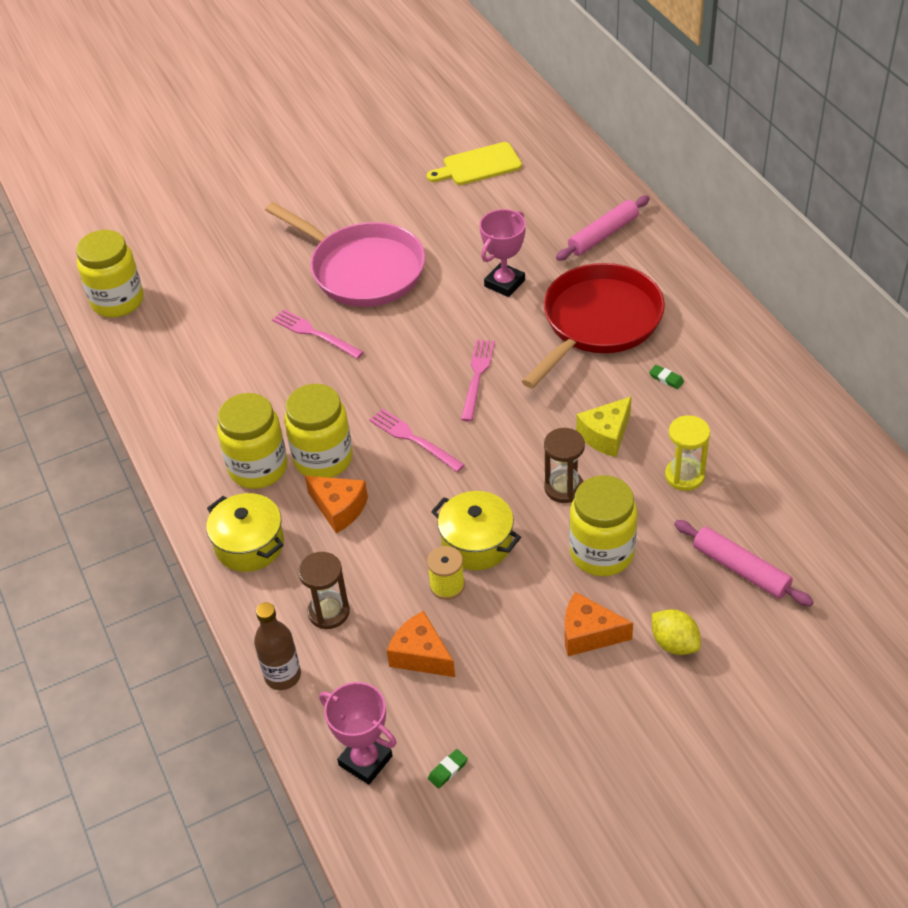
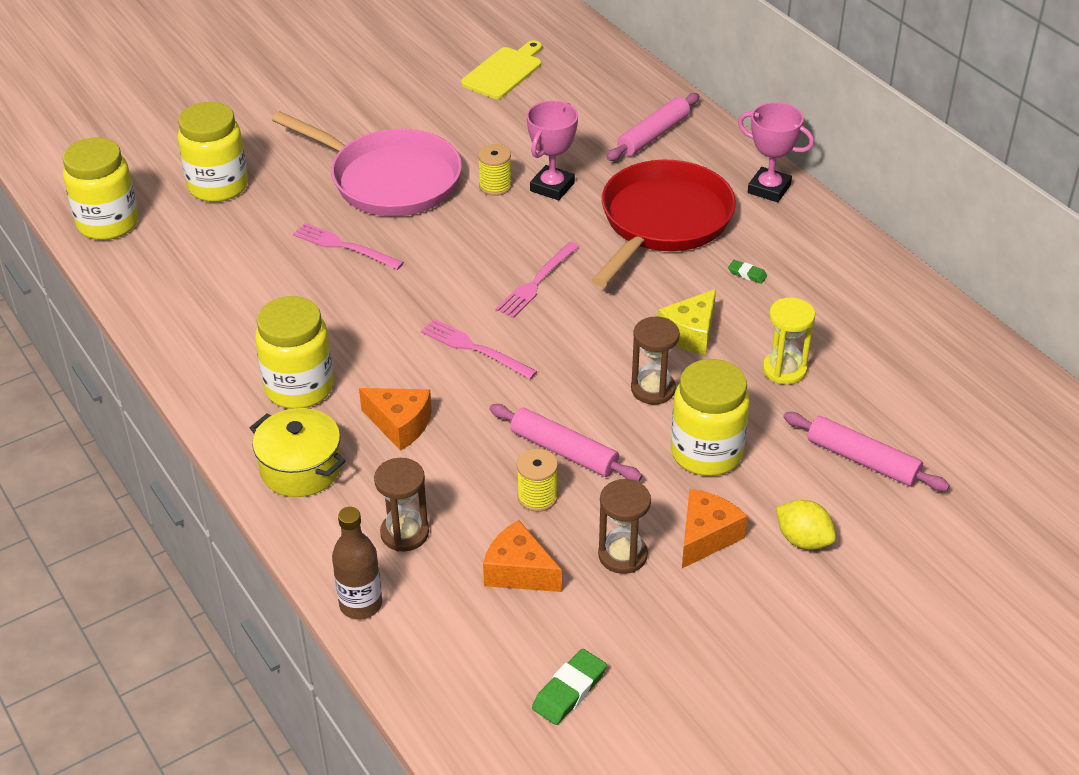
camera: 10 degrees left, 5 degrees down
(323, 459) = (373, 374): yellow jar -> yellow jar (218, 186)
(365, 760) = (472, 688): pink trophy -> pink trophy (769, 189)
(448, 770) = (569, 690): green eraser -> green eraser, size x1.71
(454, 280) = (495, 186): none -> yellow spool
(477, 377) = (537, 282): pink fork -> pink fork turned 150 degrees counterclockwise
(477, 543) = (564, 451): yellow pot -> pink rolling pin
(478, 165) = (504, 72): yellow cutting board -> yellow cutting board turned 150 degrees clockwise
(513, 646) = (622, 555): none -> brown hourglass
(588, 634) = (706, 537): orange cheese -> orange cheese turned 120 degrees clockwise

